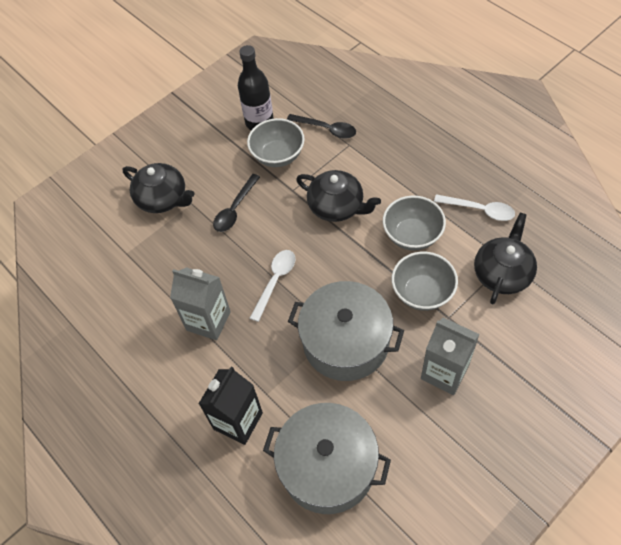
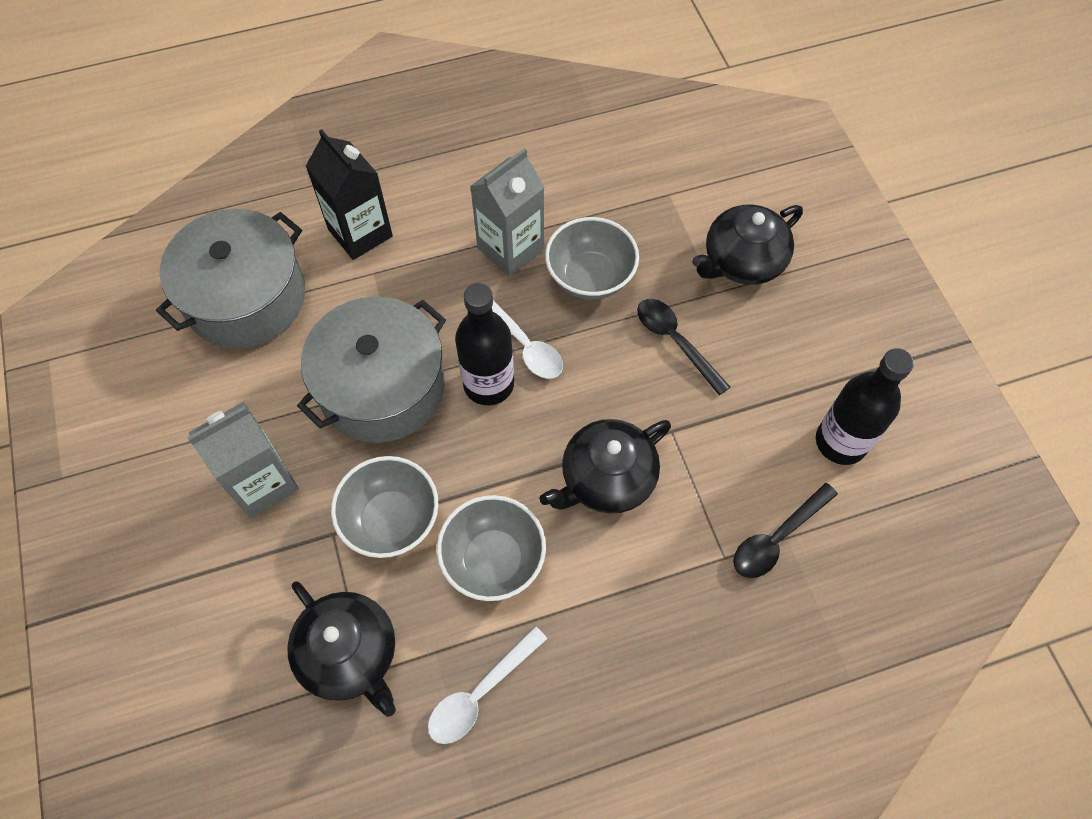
camera: 110 degrees right, 5 degrees up
(278, 155) = (752, 439): grey bowl -> grey bowl (590, 277)
(312, 286) = (488, 384): none -> black bottle

